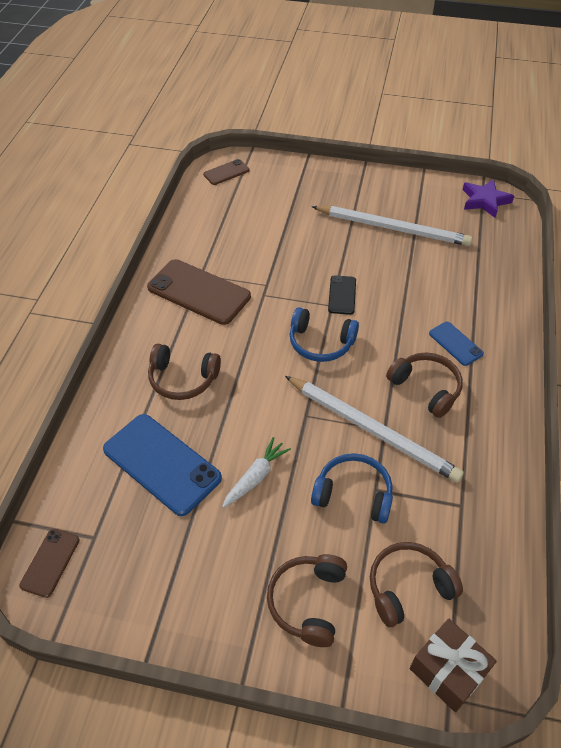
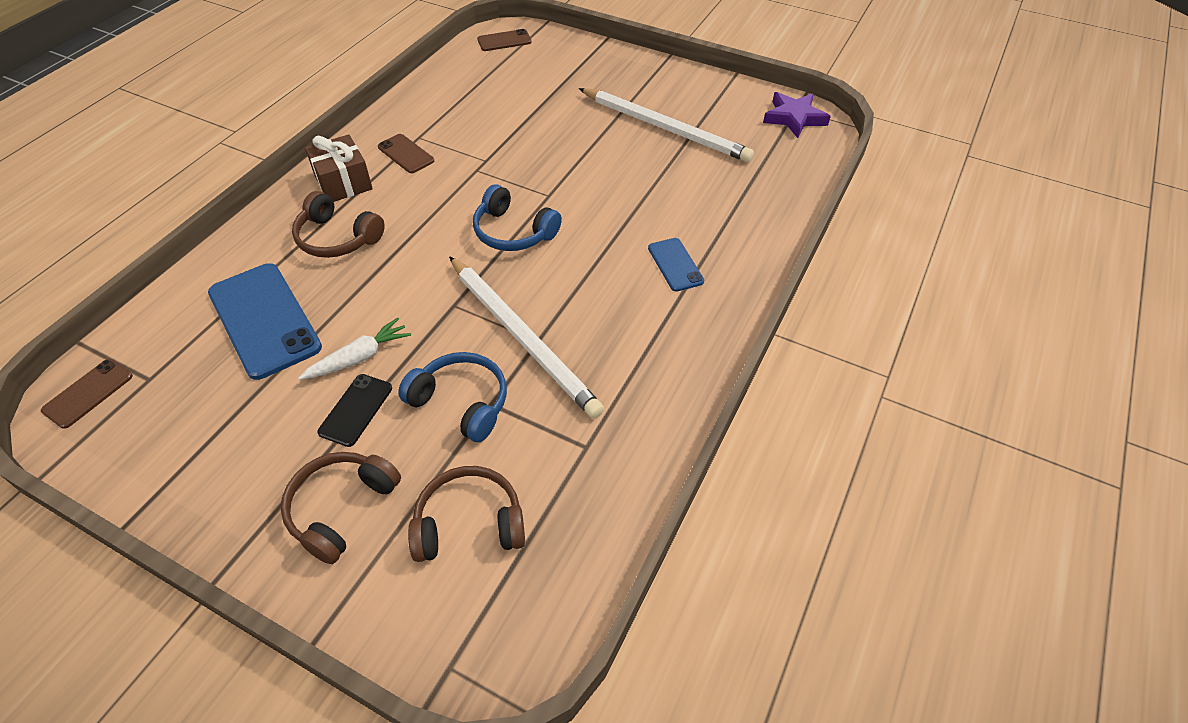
camera: 15 degrees right, 0 degrees up
(199, 292) = (406, 154): brown phone -> brown phone, size x0.52
(342, 295) = (566, 187): black phone -> black phone (356, 410)
(426, 388) = (612, 306): brown headphones -> none
(448, 671) = (465, 634): brown gift -> brown gift (343, 182)

